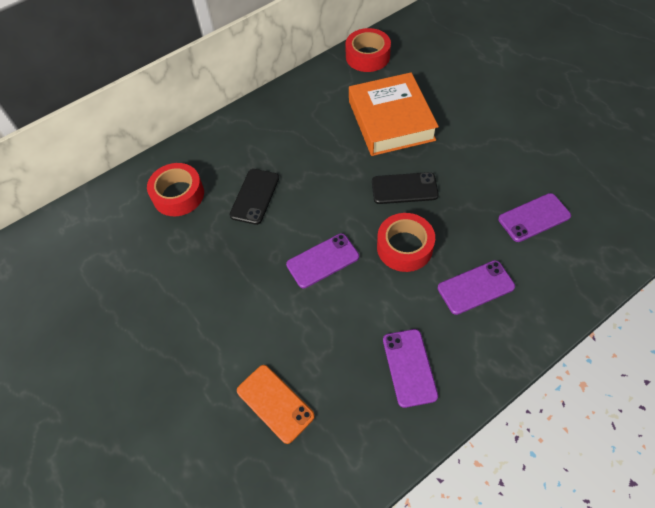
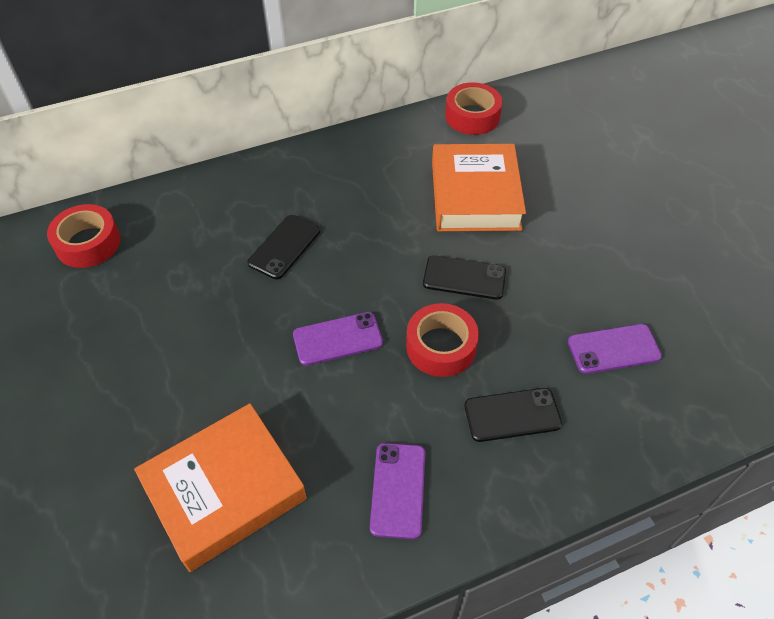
camera: 10 degrees right, 5 degrees down
(178, 195) = (198, 225): red tape -> red tape (88, 243)
(275, 403) = (224, 490): orange phone -> orange book
(475, 287) = (512, 415): purple phone -> black phone

